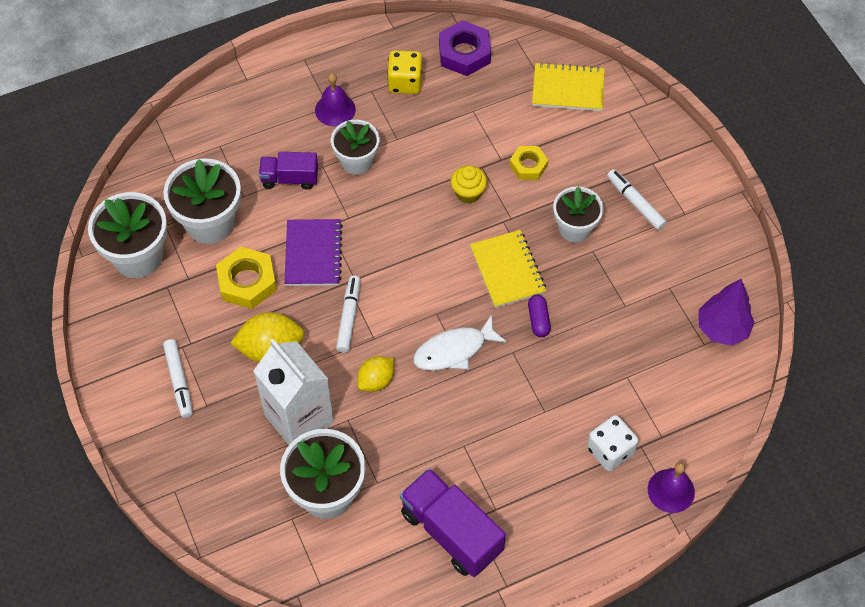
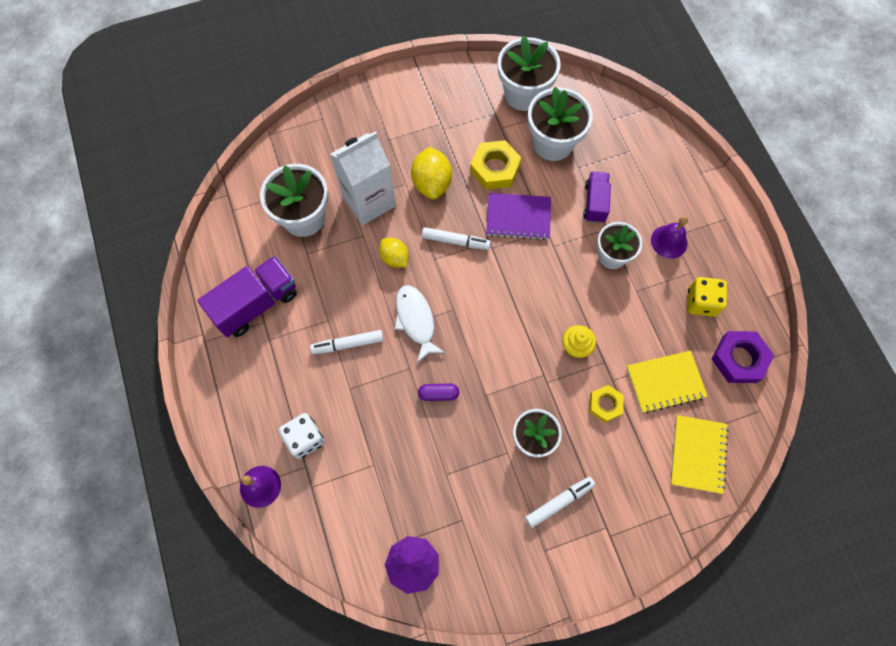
camera: 95 degrees right, 10 degrees up
(179, 381) = (411, 121): white marker -> white marker (348, 344)
(507, 270) = (491, 373): yellow notebook -> yellow notebook (665, 382)

